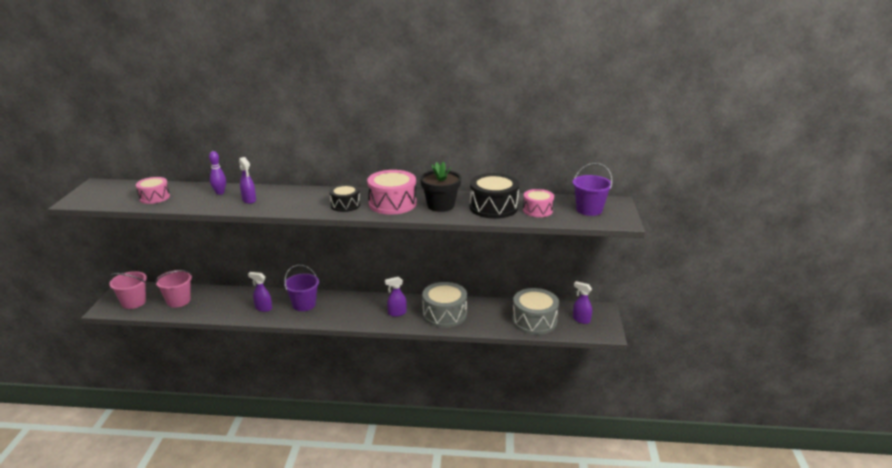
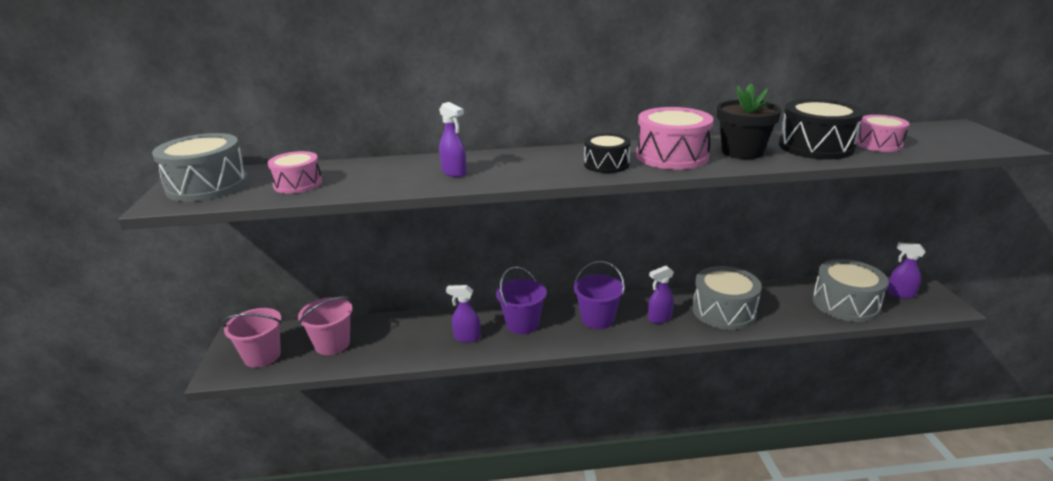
camera: 10 degrees left, 0 degrees up
(104, 192) = (207, 185): none -> grey drum
(220, 193) = (400, 168): purple bowling pin -> none
(589, 210) = (942, 137): purple bucket -> purple bucket (597, 319)

